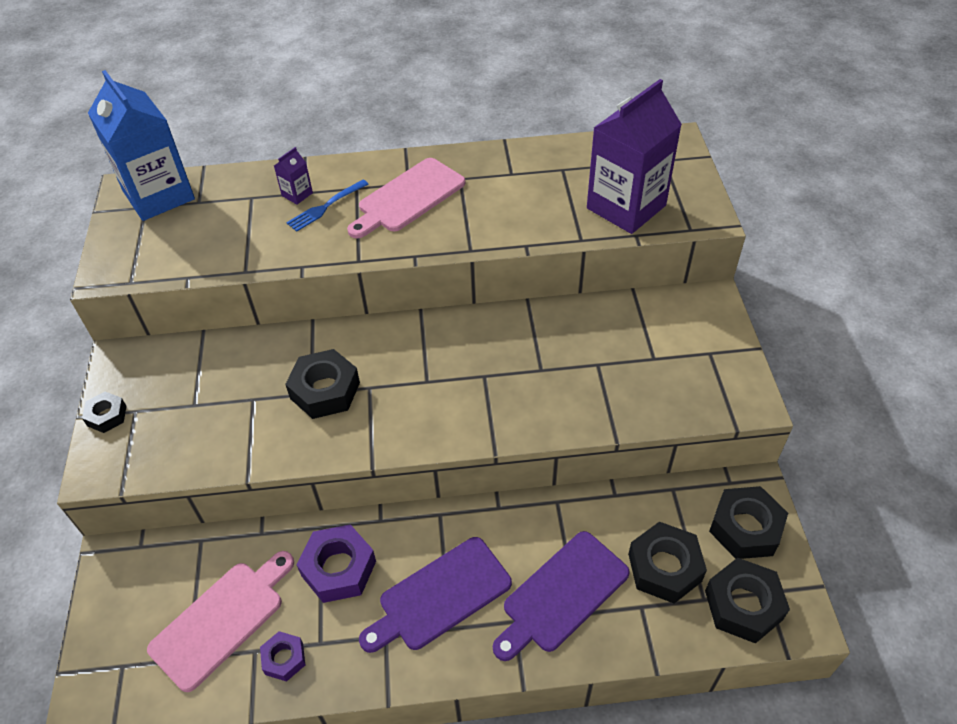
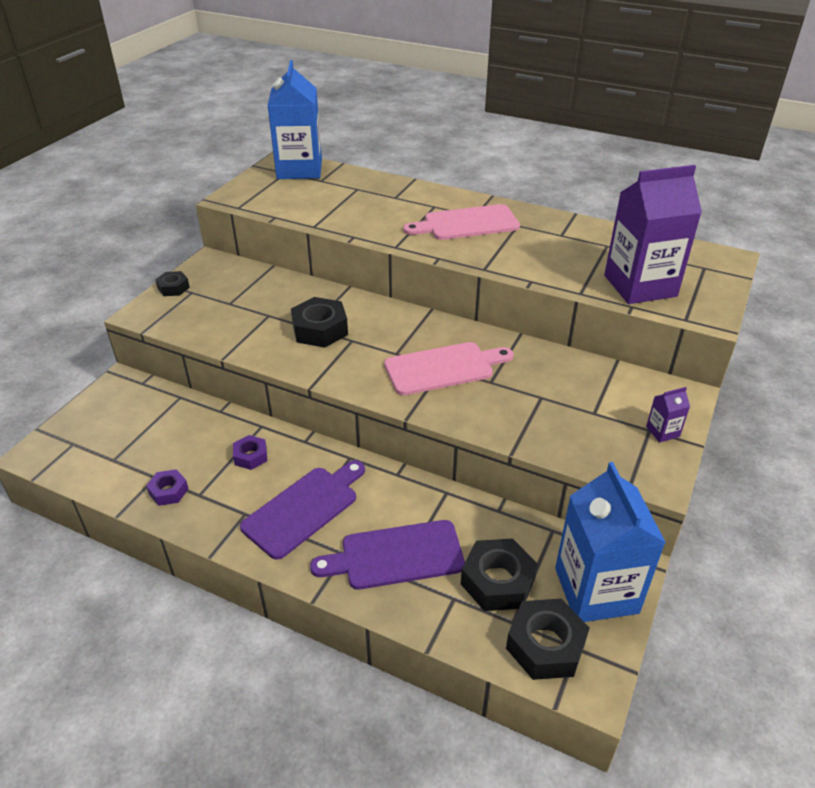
camera: 30 degrees right, 10 degrees down
(222, 620) = (152, 449): pink cutting board -> pink cutting board (443, 368)
(297, 194) = (389, 197): purple carton -> purple carton (662, 432)
(326, 207) = (402, 210): blue fork -> none
(338, 568) = (250, 456): purple nut -> purple nut, size x0.57
(440, 596) = (304, 509): purple cutting board -> purple cutting board turned 135 degrees clockwise
(745, 528) = (596, 590): black nut -> blue carton

